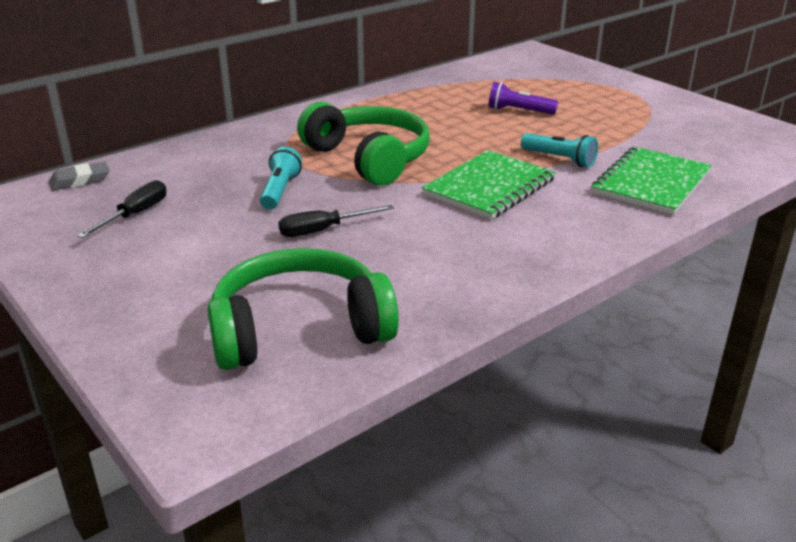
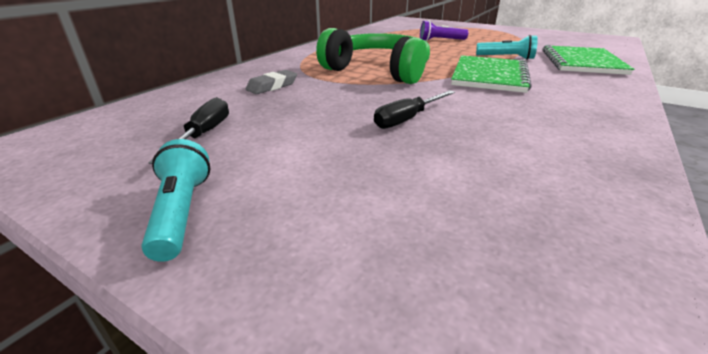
camera: 20 degrees left, 0 degrees up
(80, 181) = (120, 115): grey eraser -> grey eraser (272, 86)
(280, 191) = (333, 97): turquoise flashlight -> turquoise flashlight (182, 212)
(299, 329) = (515, 217): green headphones -> none

